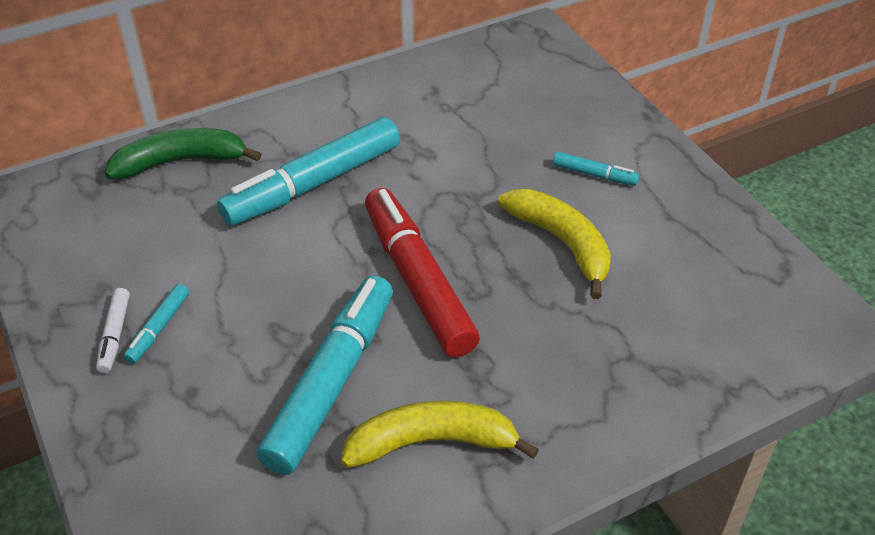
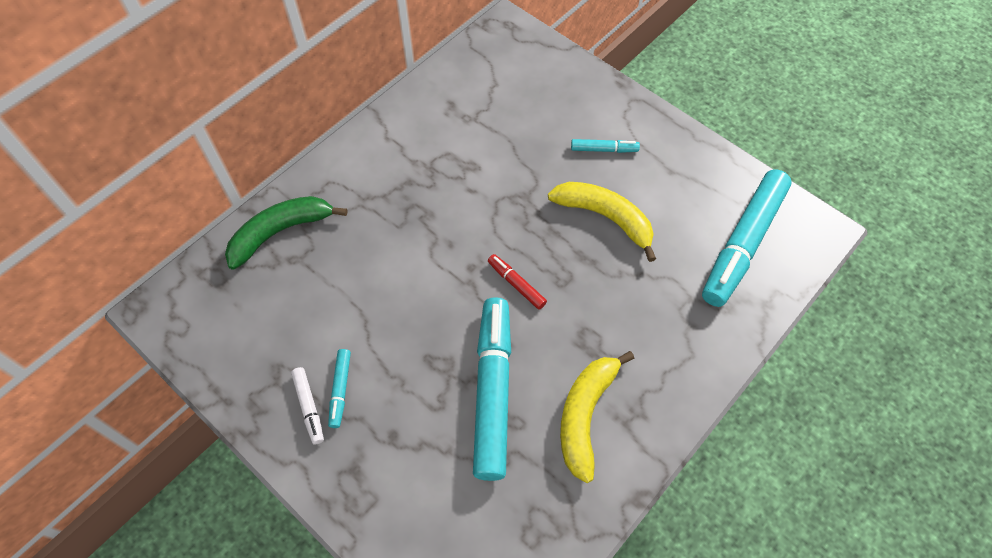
camera: 20 degrees left, 15 degrees up
(313, 184) = (397, 221): turquoise marker -> turquoise marker (743, 243)
(418, 281) = (516, 284): red marker -> red marker, size x0.44
(432, 442) = (585, 415): yellow banana -> yellow banana turned 45 degrees counterclockwise

